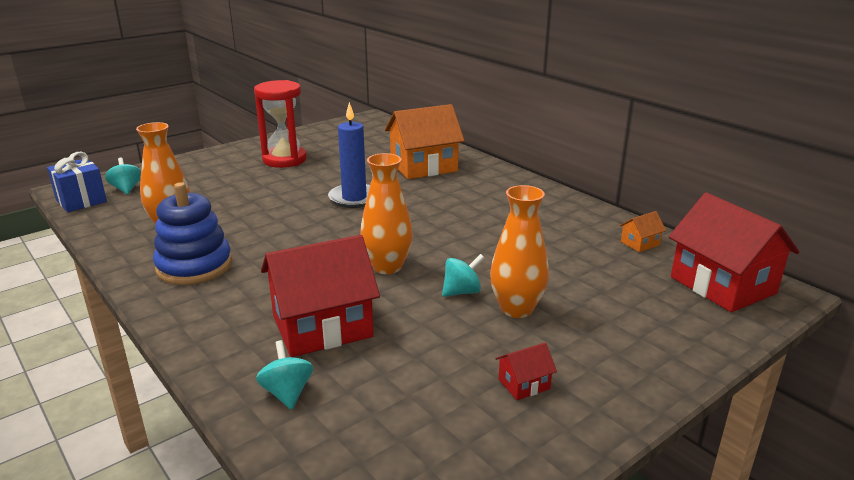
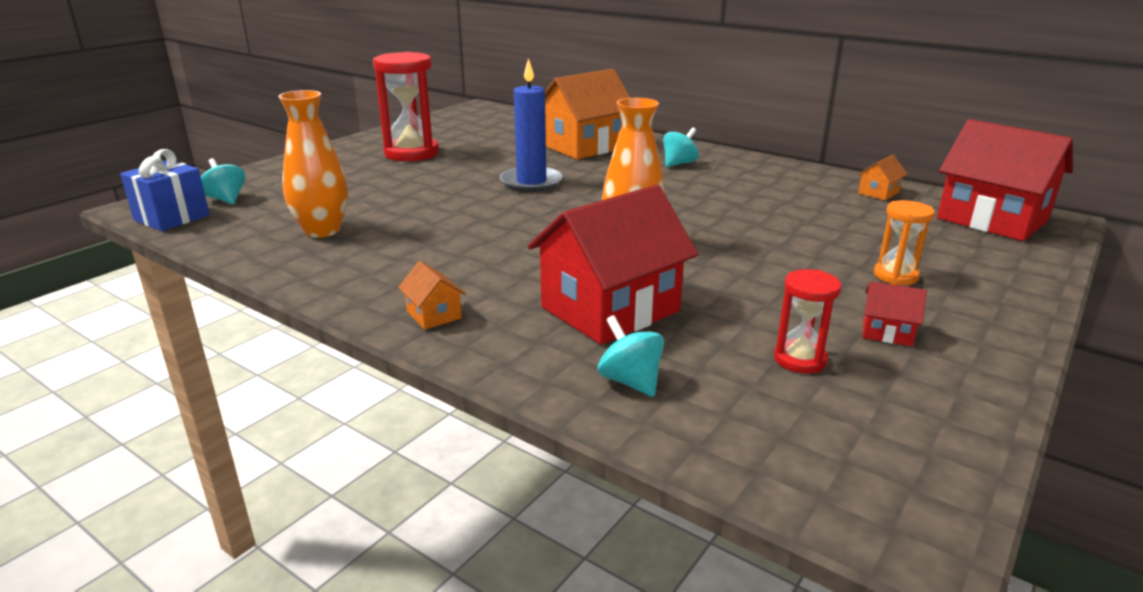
camera: 15 degrees left, 0 degrees up
(194, 266) = (391, 269): blue stacking toy -> none
(194, 311) = (434, 315): none -> orange house
(430, 397) = (800, 360): none -> red hourglass
(462, 292) = (738, 256): turquoise spinning top -> turquoise spinning top (679, 163)
(516, 309) = (811, 264): orange vase -> none
(524, 384) = (887, 332): red house -> red house turned 60 degrees clockwise
(579, 331) = (895, 276): none -> orange hourglass

